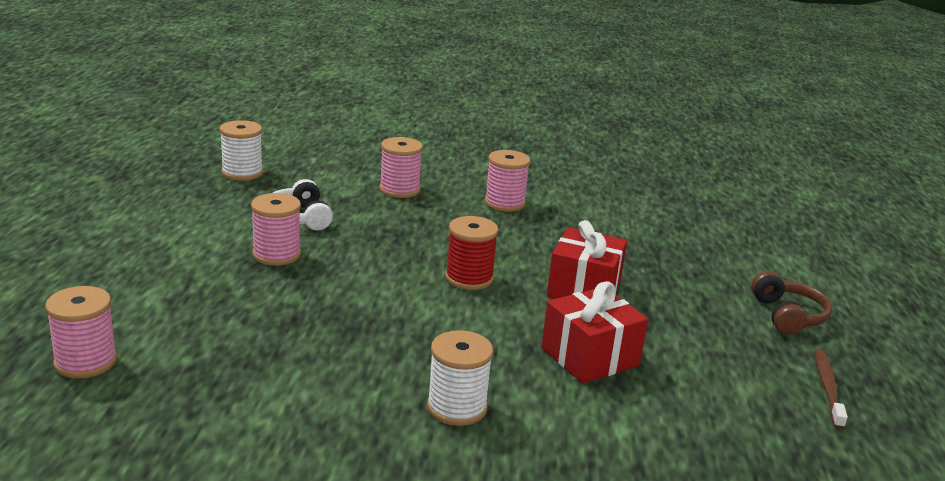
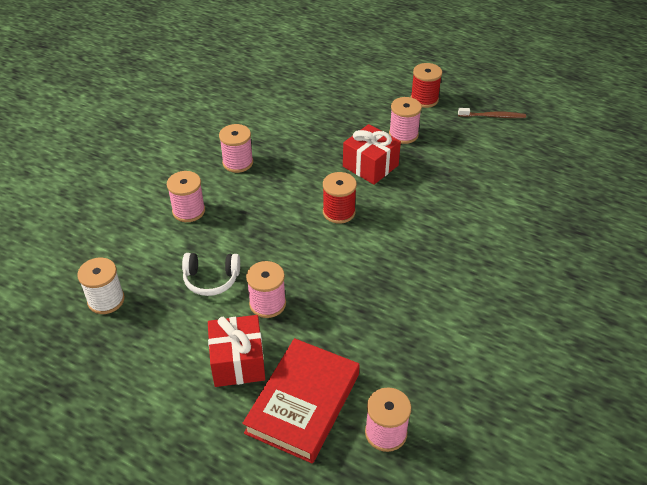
camera: 65 degrees left, 20 degrees up
(125, 298) = (303, 403): none -> red book
(457, 407) = (479, 258): white spool -> none
(590, 357) = (444, 189): red gift -> red gift (238, 362)
(681, 307) = (403, 134): none -> pink spool
(788, 316) = (424, 99): brown headphones -> red spool
(827, 388) = (493, 116): brown toothbrush -> brown toothbrush turned 150 degrees clockwise

